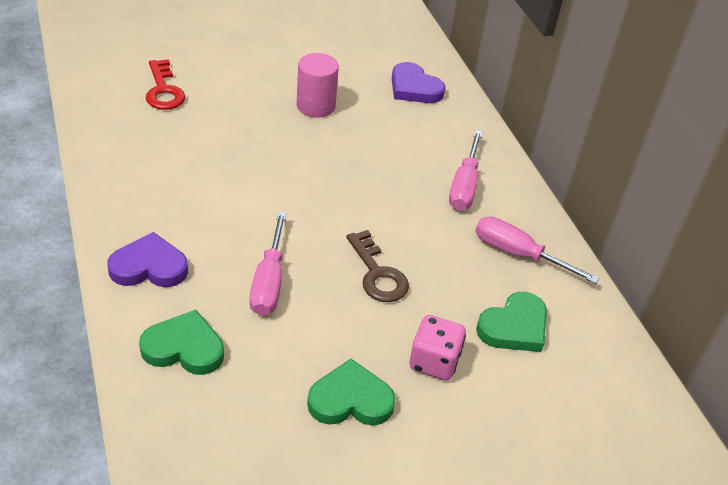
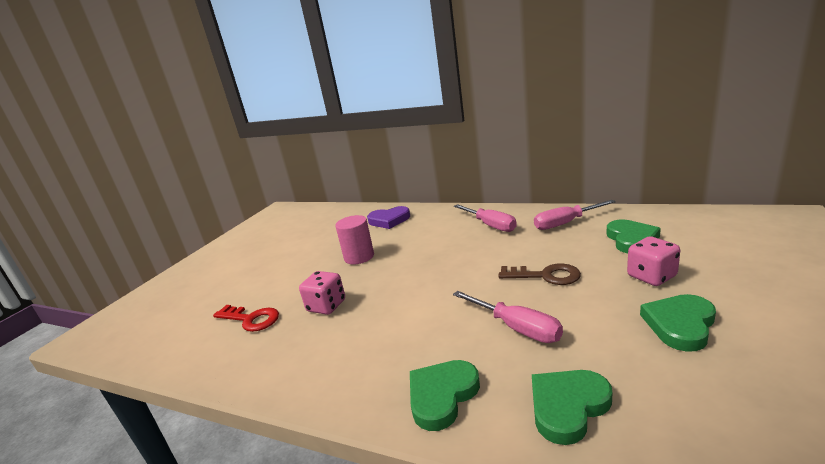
camera: 40 degrees left, 20 degrees down
(149, 267) = (442, 396): purple heart -> green heart
(215, 130) = (326, 306): none -> pink dice

